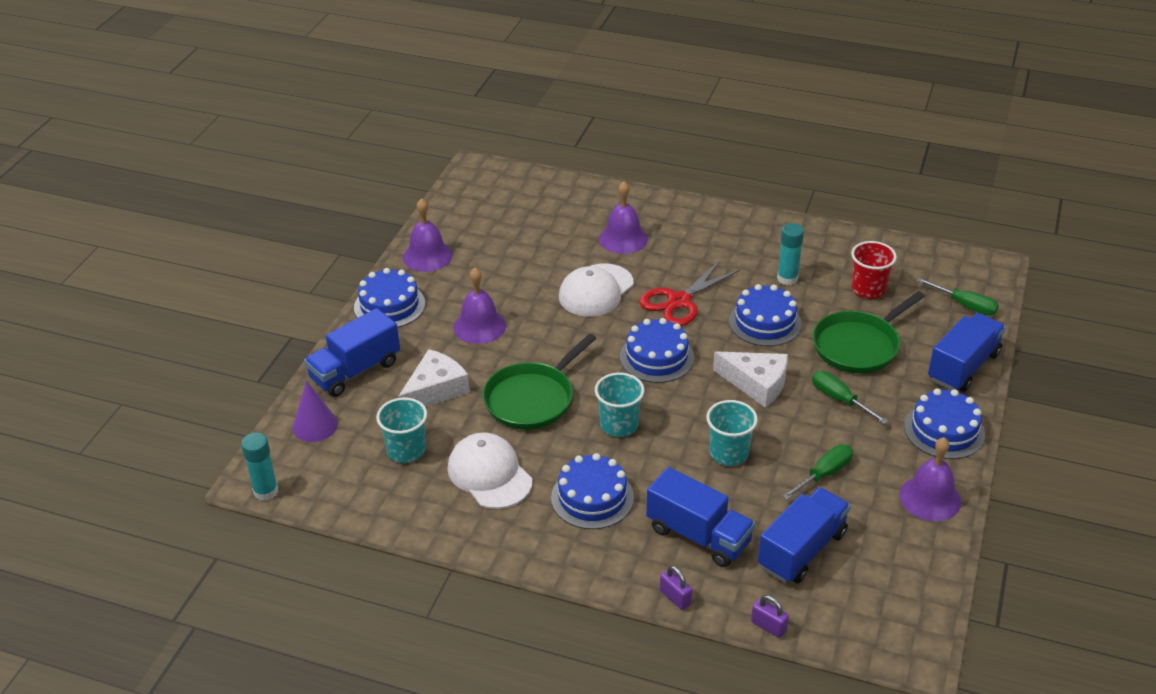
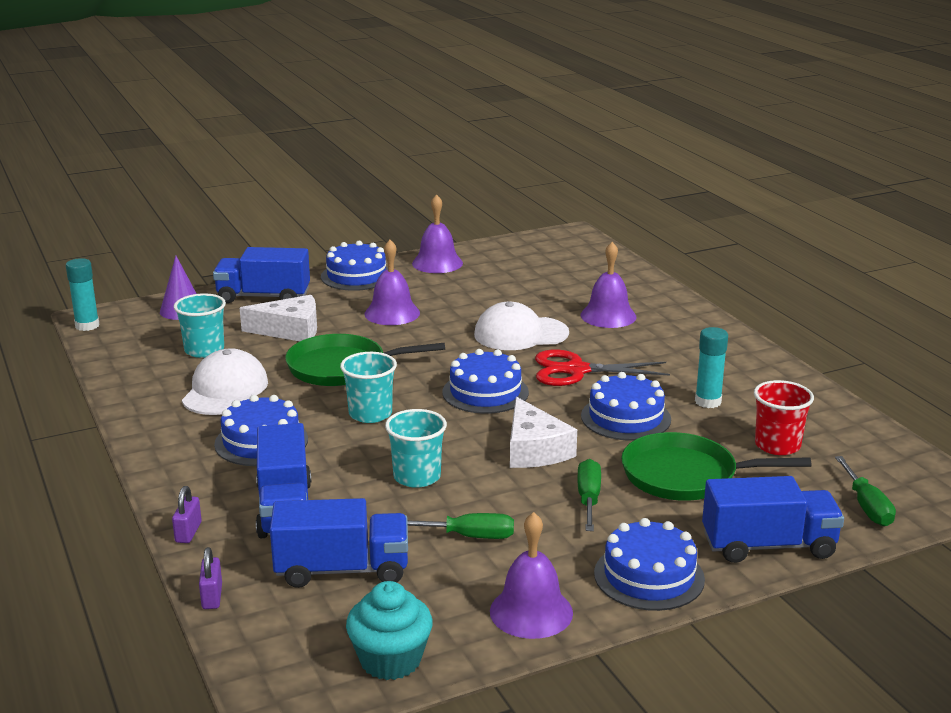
camera: 45 degrees right, 15 degrees down
(919, 584) = (390, 660): none -> turquoise cupcake

